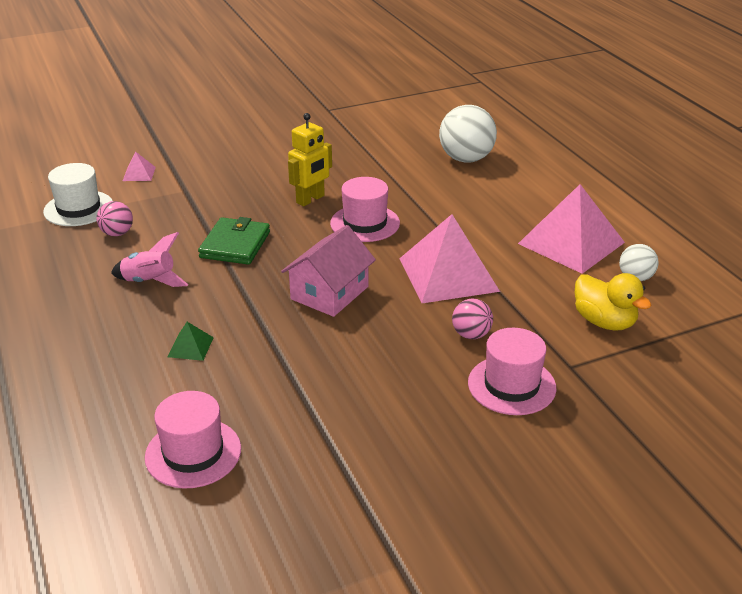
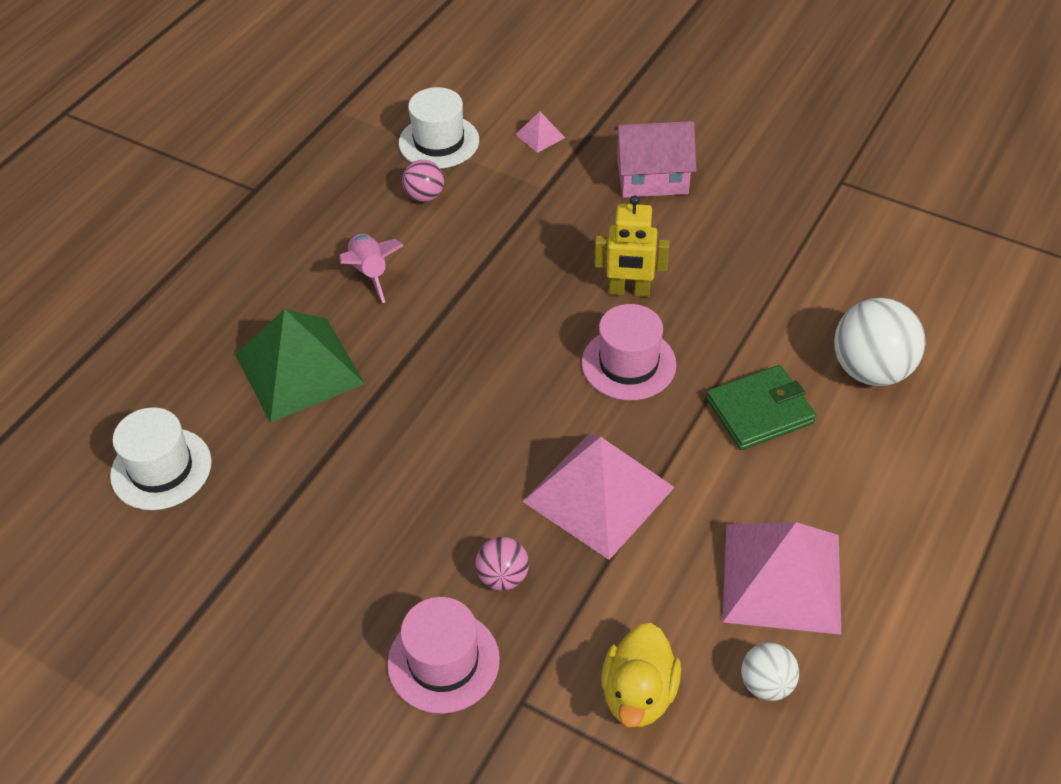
camera: 55 degrees right, 15 degrees up
(190, 347) = (299, 368): green pyramid -> green pyramid, size x2.40
(193, 453) = (161, 469): pink hat -> white hat
(235, 245) = (487, 289): green wallet -> green wallet (760, 411)
(329, 293) = (472, 414): pink house -> pink house (652, 177)

